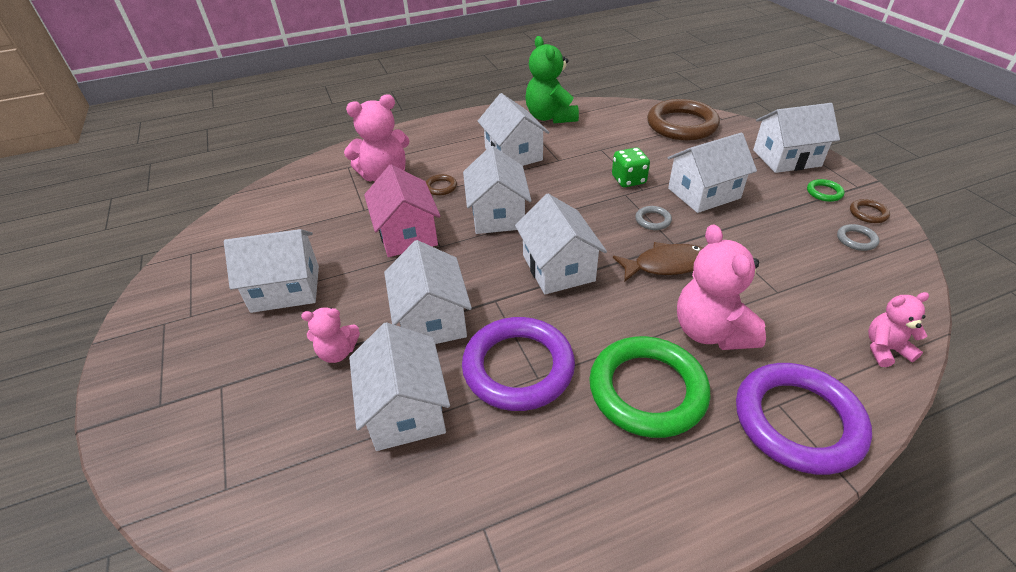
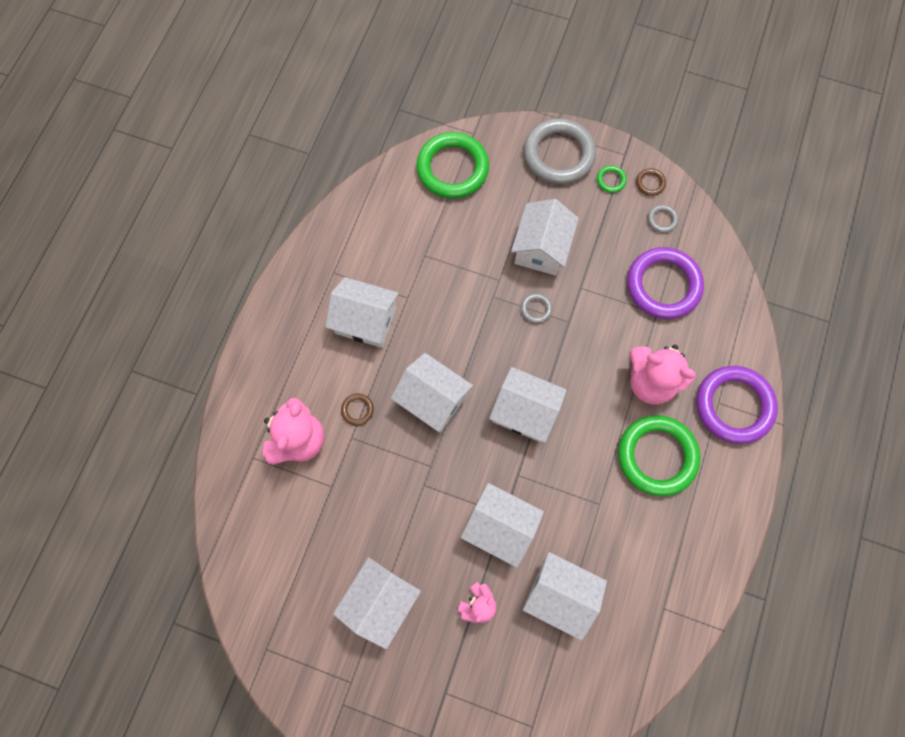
camera: 50 degrees left, 30 degrees up
(407, 234) = (395, 478): pink house -> none
(518, 367) = (583, 508): purple ring -> purple ring (663, 285)
(550, 117) = (340, 244): green teddy bear -> none
(628, 180) = (480, 277): green dice -> none
(666, 265) = (582, 346): brown fish -> none
(681, 125) = (452, 168): brown ring -> green ring
(786, 158) = (558, 155): white house -> grey ring
(885, 349) = (735, 312): pink teddy bear -> none

